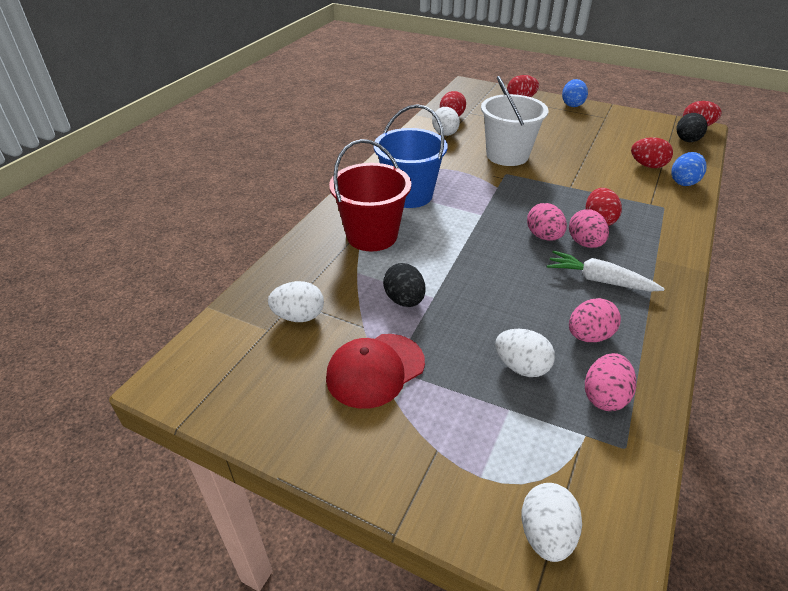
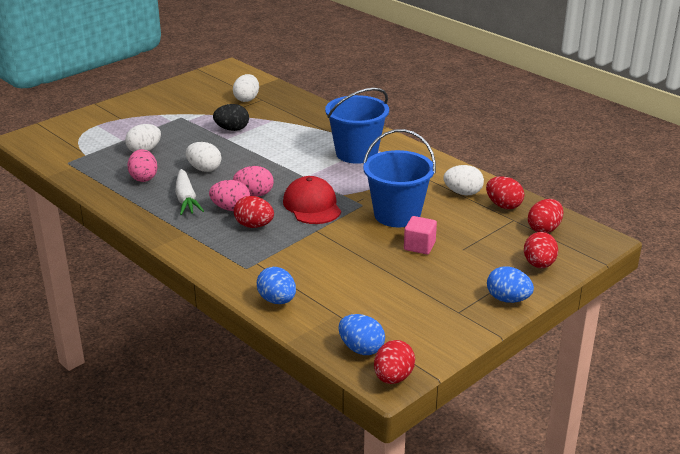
camera: 110 degrees right, 10 degrees down
(372, 235) = (310, 130): red bucket -> none
(375, 370) = (185, 112): red cap -> red cap (312, 205)
(507, 155) = (397, 215): white bucket -> blue bucket
(543, 140) = (419, 246): none -> pink cube
(546, 534) = (55, 131): white egg -> white egg (204, 169)
(599, 280) = (186, 199): white carrot -> white carrot turned 120 degrees clockwise
(604, 396) = (99, 167): pink egg -> none
(647, 165) = (323, 292): red egg -> red egg (544, 229)
(687, 141) = (361, 349): black egg -> blue egg

